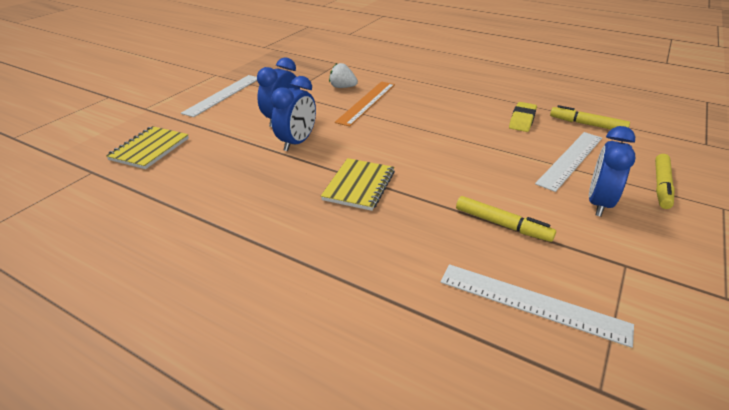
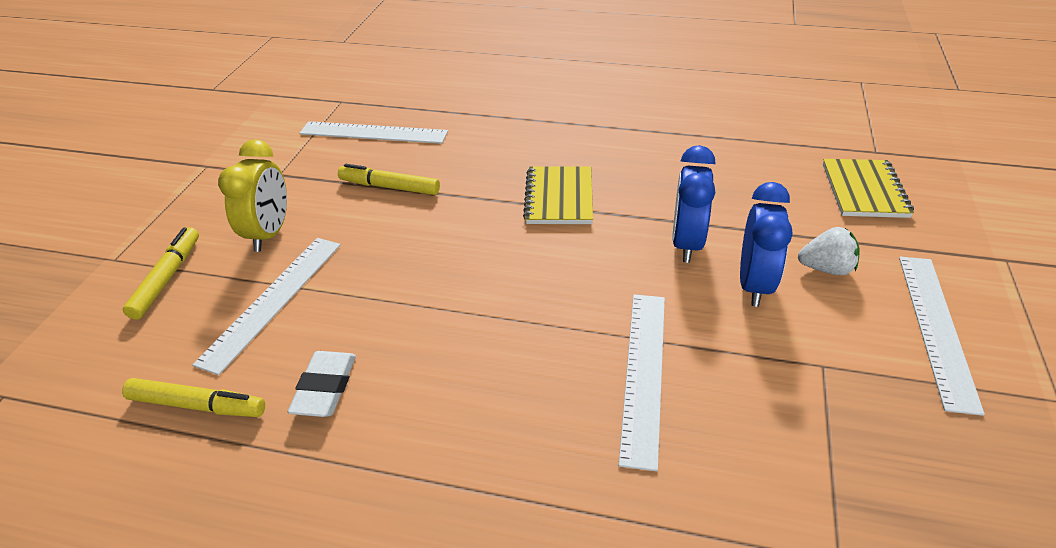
camera: 165 degrees right, 5 degrees up
(342, 87) = (731, 421): white strawberry -> white strawberry (826, 269)
(367, 102) = (643, 373): orange ruler -> white ruler
(522, 120) = (325, 388): yellow eraser -> white eraser
(598, 203) = (269, 234): blue clock -> yellow clock

